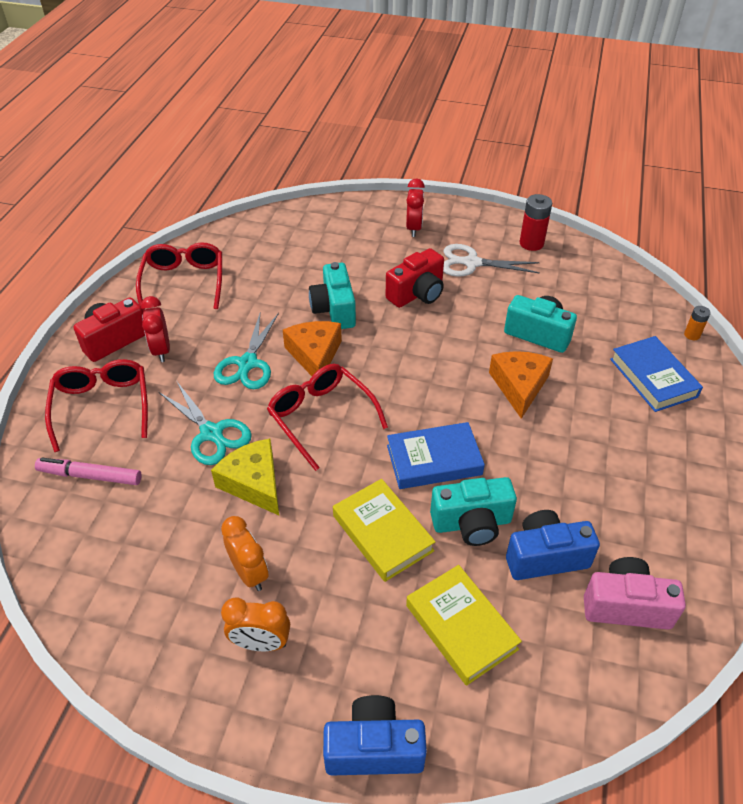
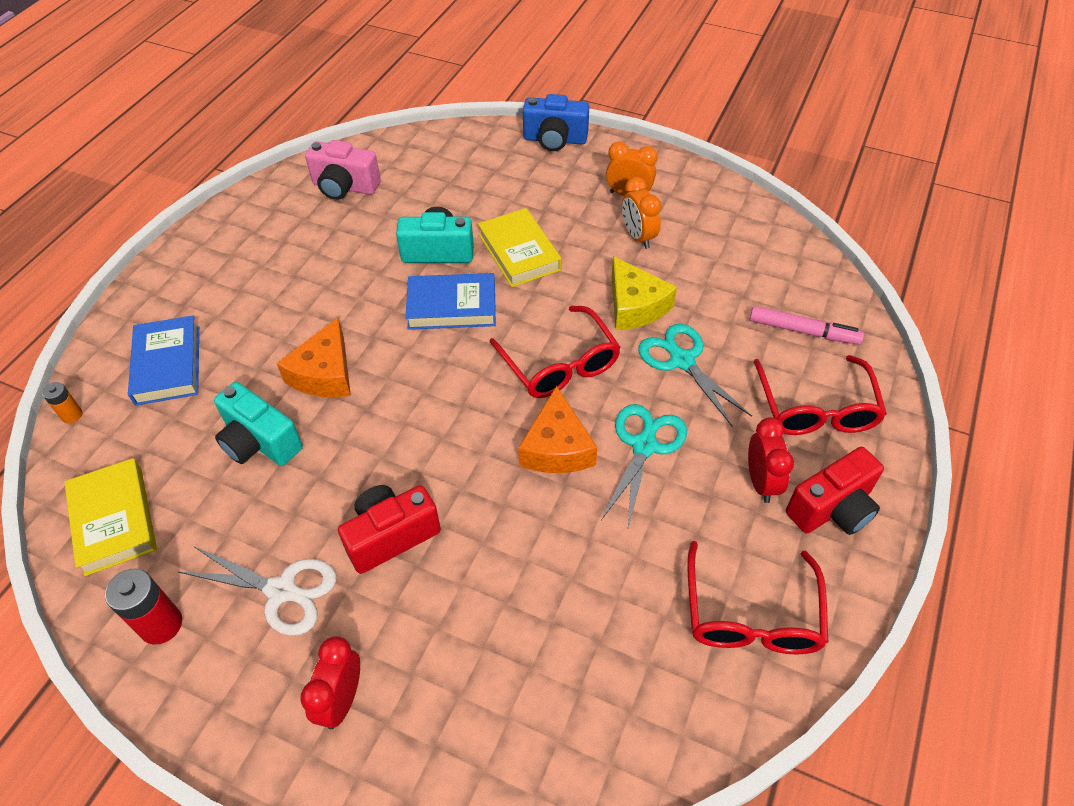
camera: 170 degrees left, 5 degrees up
(334, 310) = (519, 521): turquoise camera -> none
(461, 627) = (475, 188): yellow book -> yellow book (114, 520)
(545, 557) = (388, 222): blue camera -> none

